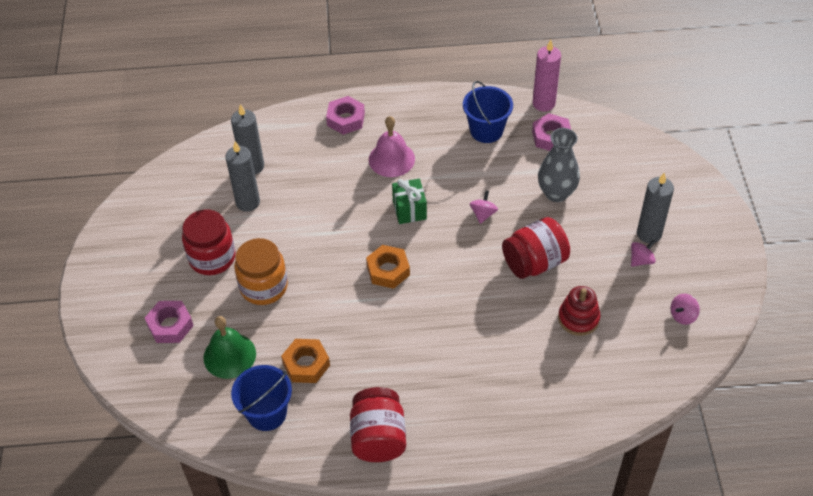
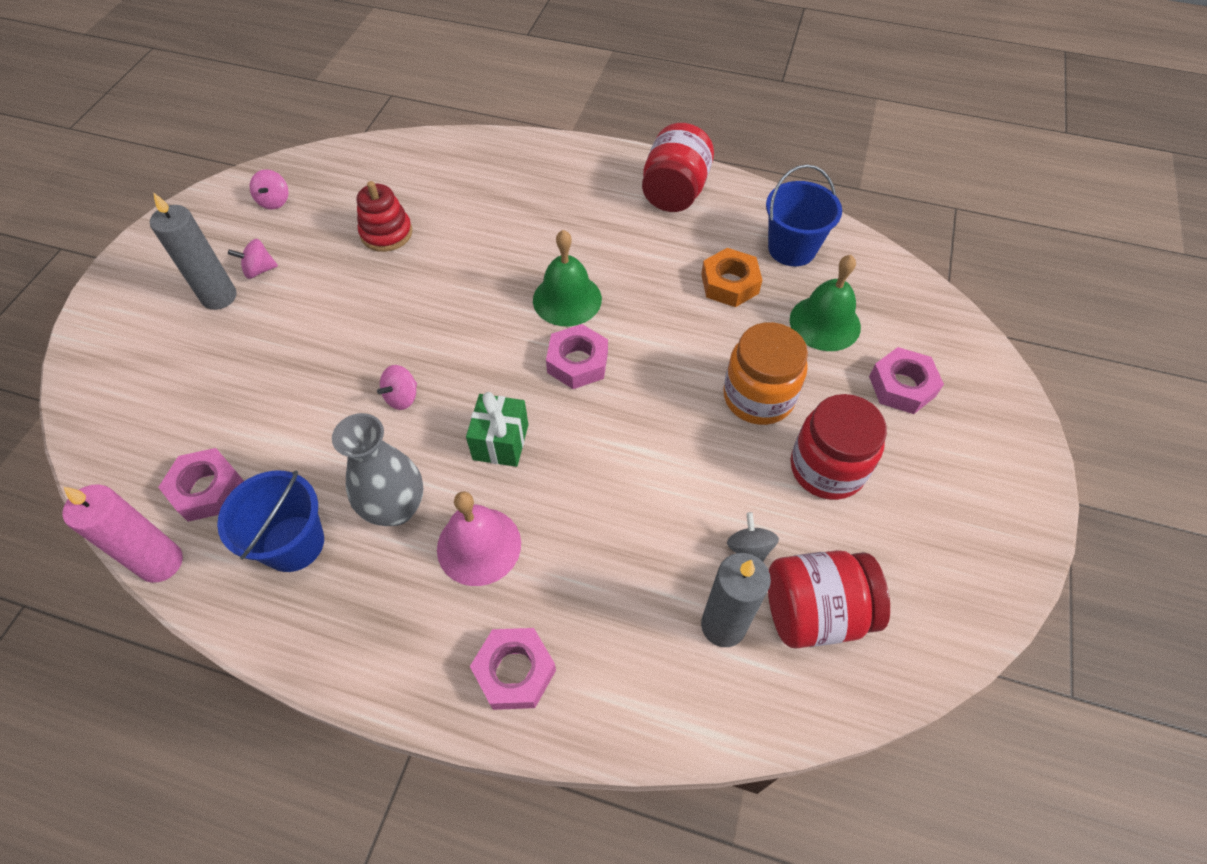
camera: 160 degrees left, 5 degrees up
(248, 202) = (749, 549): grey candle -> grey spinning top
(388, 270) = (577, 362): orange nut -> pink nut
(417, 312) = (567, 299): none -> green bell
(534, 262) = (385, 309): red jar -> red jar (814, 612)
(556, 193) = (280, 392): grey vase -> grey vase (396, 508)
(682, 315) = (274, 201): pink spinning top -> pink spinning top turned 105 degrees clockwise

